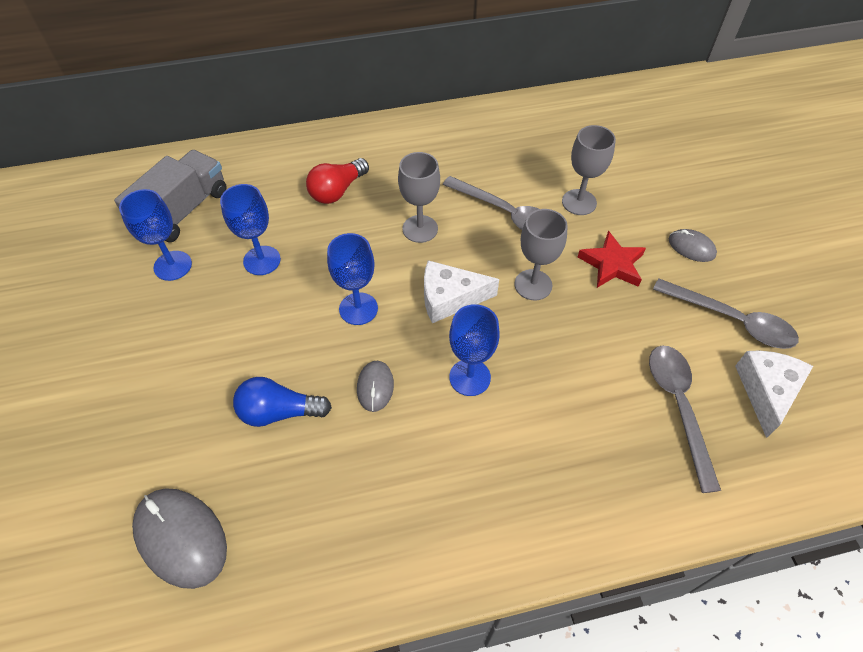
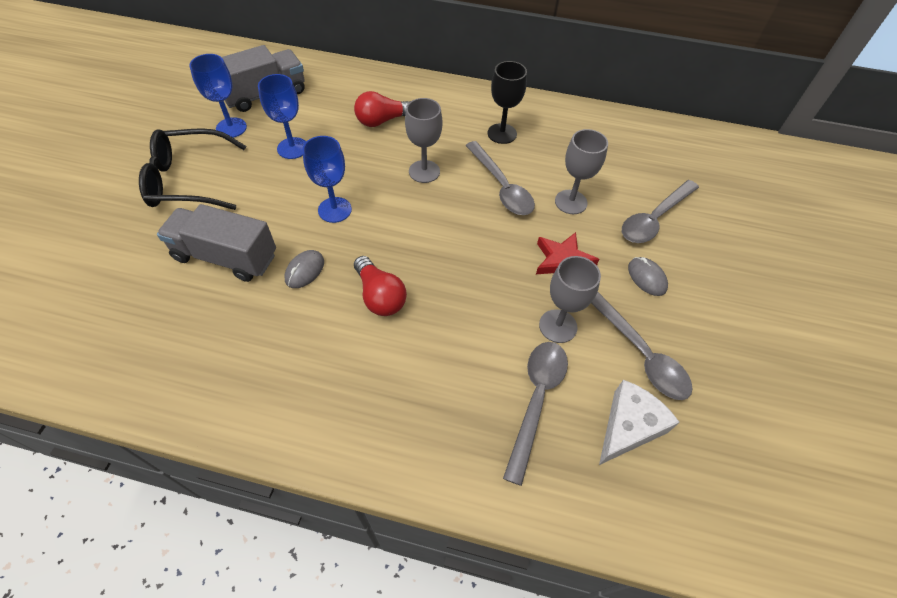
camera: 25 degrees right, 0 degrees up
(170, 346) = (190, 180): none -> black glasses
(181, 538) = (100, 310): grey mouse -> none
(279, 412) = (226, 257): blue light bulb -> grey truck
(449, 298) = (409, 231): white cheese -> none
(467, 158) = (502, 133): none -> black goblet
(470, 377) = (380, 296): blue goblet -> red light bulb
(533, 285) = (483, 249): grey goblet -> grey goblet (558, 326)
(660, 188) = (654, 219): none -> grey spoon

